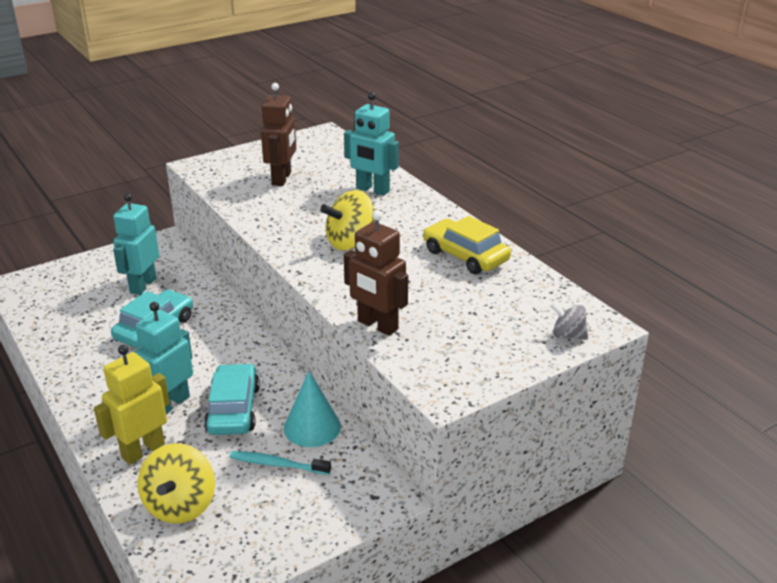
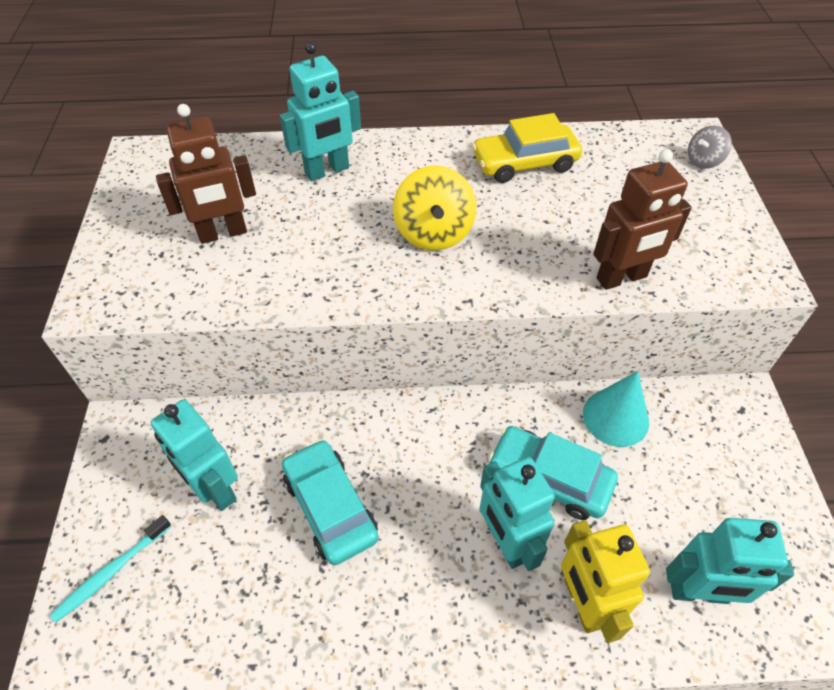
camera: 60 degrees left, 20 degrees up
(180, 505) = (698, 592): yellow spinning top -> turquoise robot
(277, 464) = (664, 472): turquoise toothbrush -> turquoise toothbrush (111, 572)
(282, 179) = (223, 233): brown robot -> brown robot turned 120 degrees clockwise

